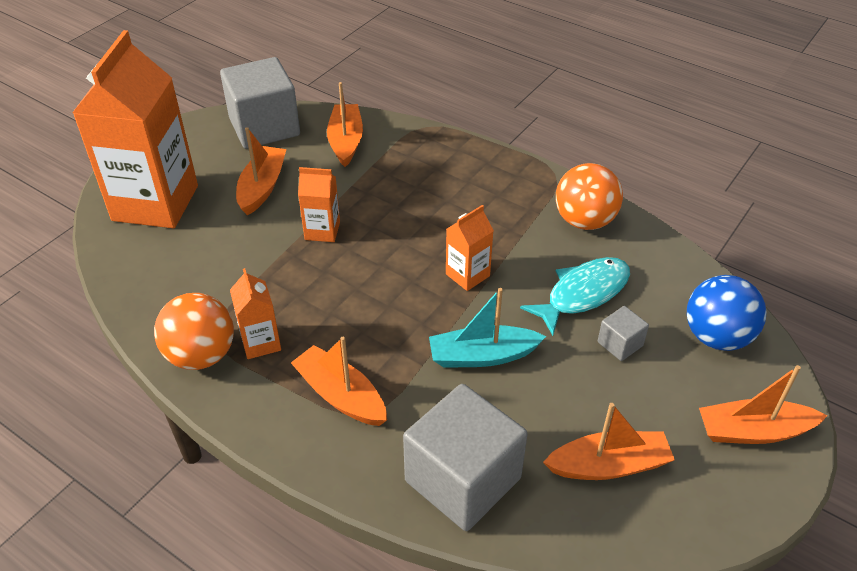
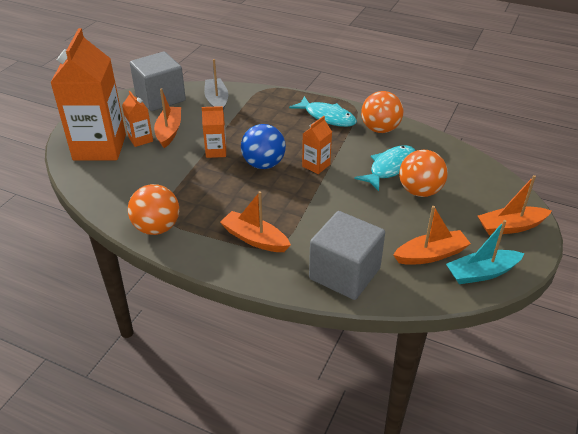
camera: 10 degrees left, 5 degrees down
(260, 342) = (194, 216): orange carton -> orange carton (140, 139)
(346, 141) = (216, 101): orange boat -> grey boat
(482, 356) = (338, 207): turquoise boat -> turquoise boat (481, 273)
(507, 189) = (327, 117): none -> turquoise fish
(620, 344) = (420, 191): grey cube -> orange ball
(716, 337) = (476, 181): blue ball -> blue ball (263, 164)

